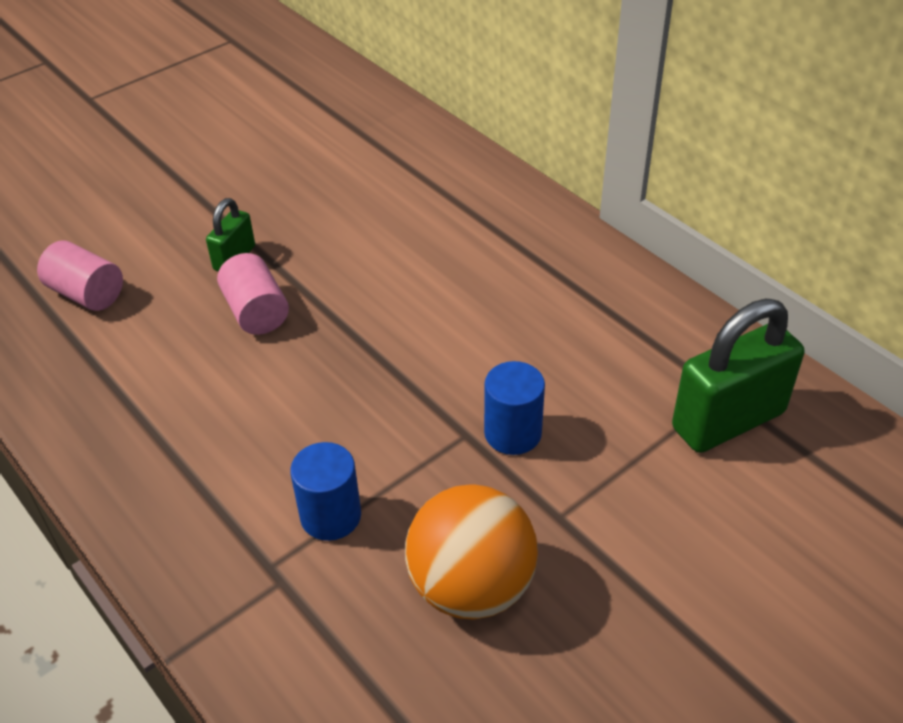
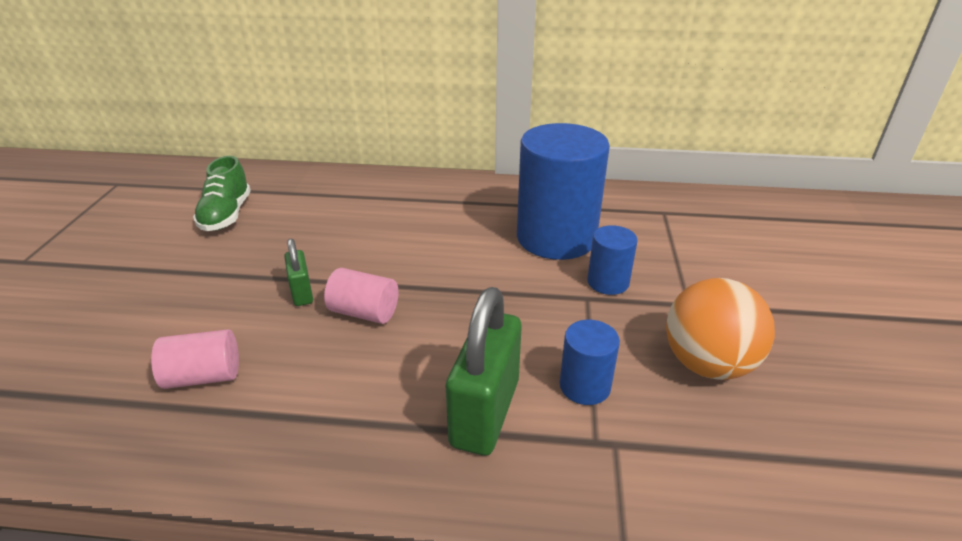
camera: 45 degrees left, 10 degrees down
(274, 129) = (226, 215): none -> green shoe
(539, 345) = (556, 238): none -> blue cylinder
(728, 420) = (683, 221): green padlock -> green padlock (485, 412)

